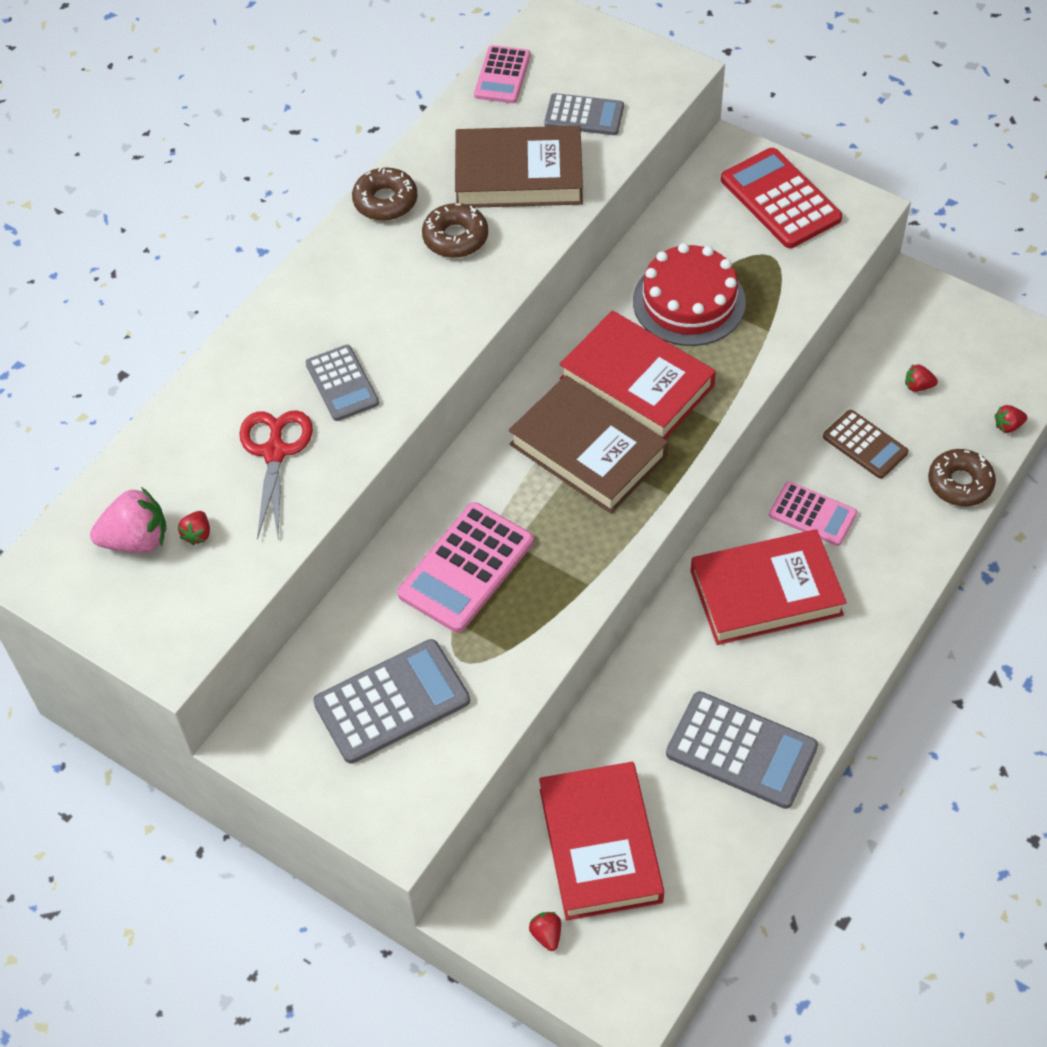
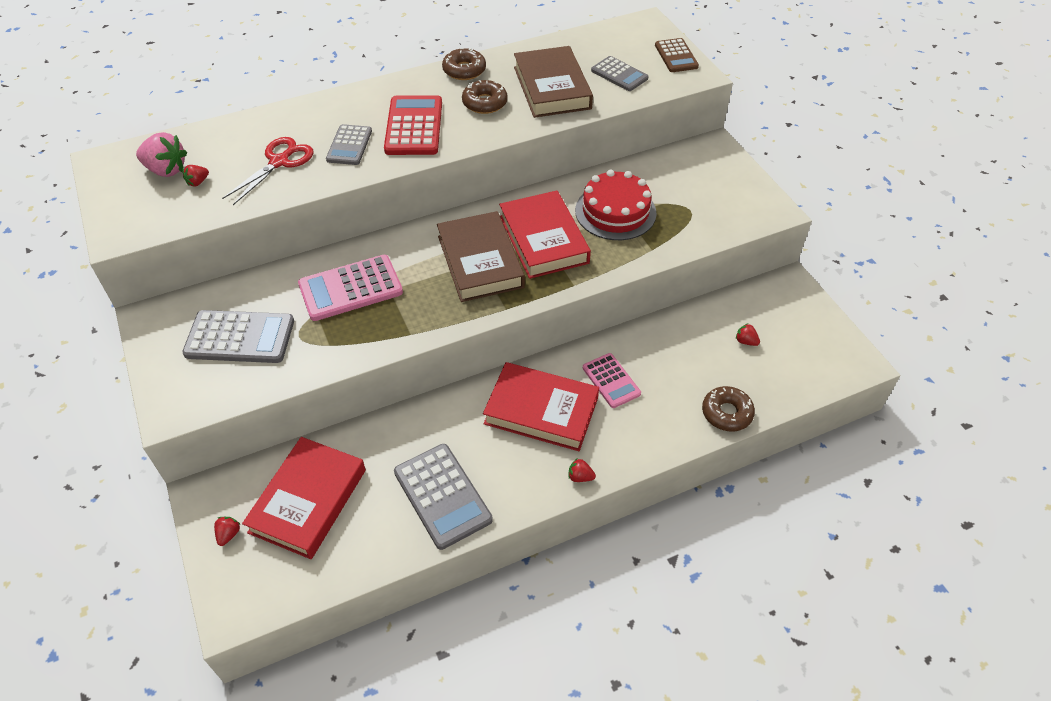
camera: 30 degrees right, 5 degrees down
(502, 75) = (590, 38): pink calculator -> none
(519, 175) = (552, 88): brown book -> brown book turned 45 degrees clockwise
(780, 199) = (723, 183): red calculator -> red calculator (414, 126)
(865, 445) = (681, 358): brown calculator -> brown calculator (676, 56)
(1008, 426) = (790, 395): red strawberry -> red strawberry (580, 477)

